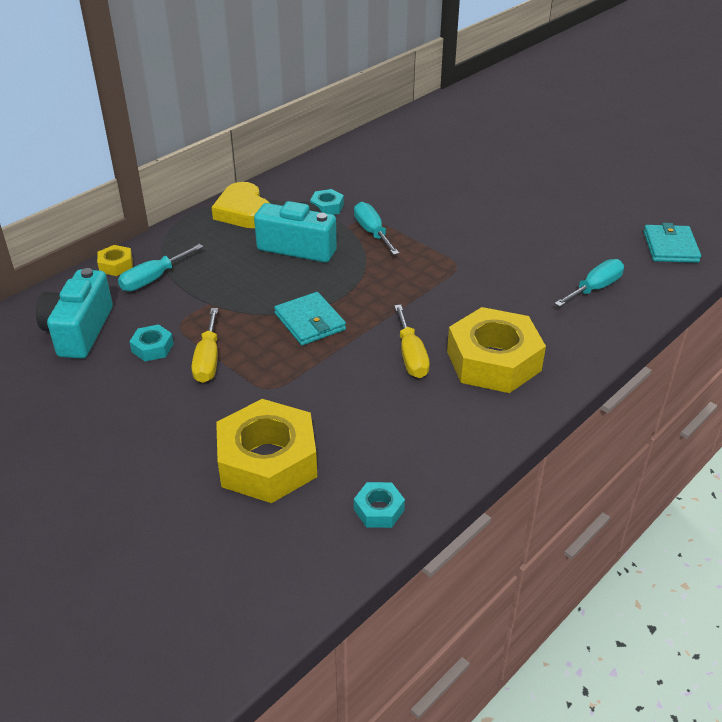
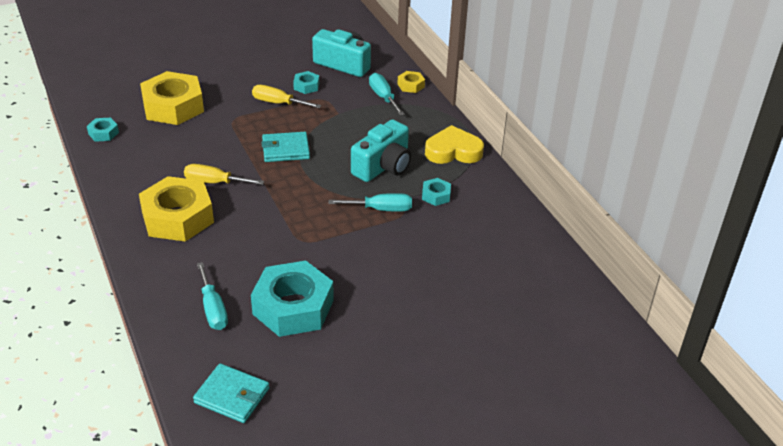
camera: 110 degrees right, 0 degrees up
(547, 245) = (293, 307): none -> turquoise nut

